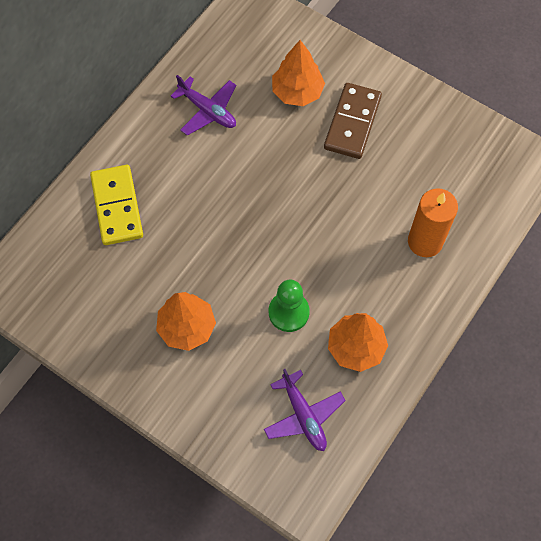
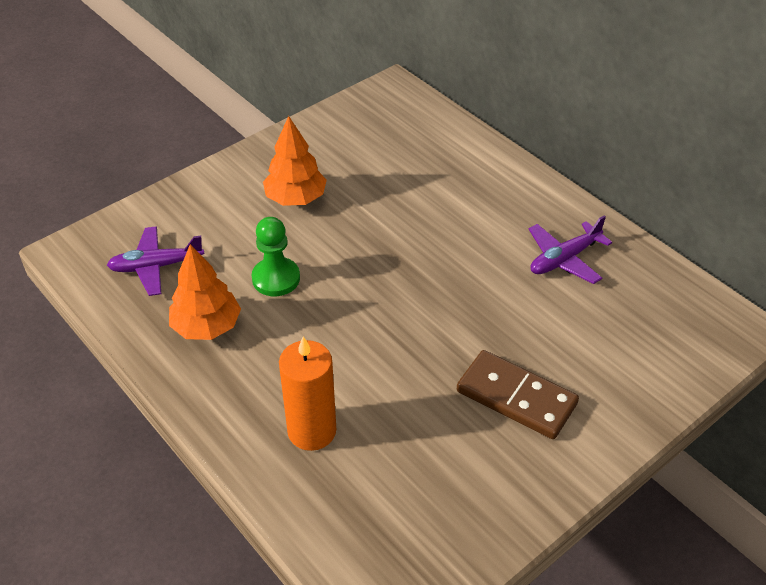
camera: 105 degrees right, 20 degrees down
(117, 206) = (455, 170): yellow domino -> none
(297, 92) = (577, 349): orange tree -> none

